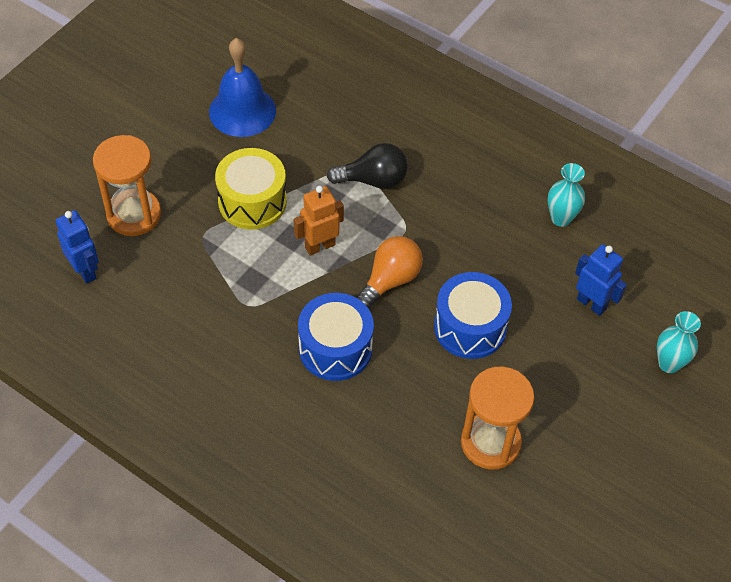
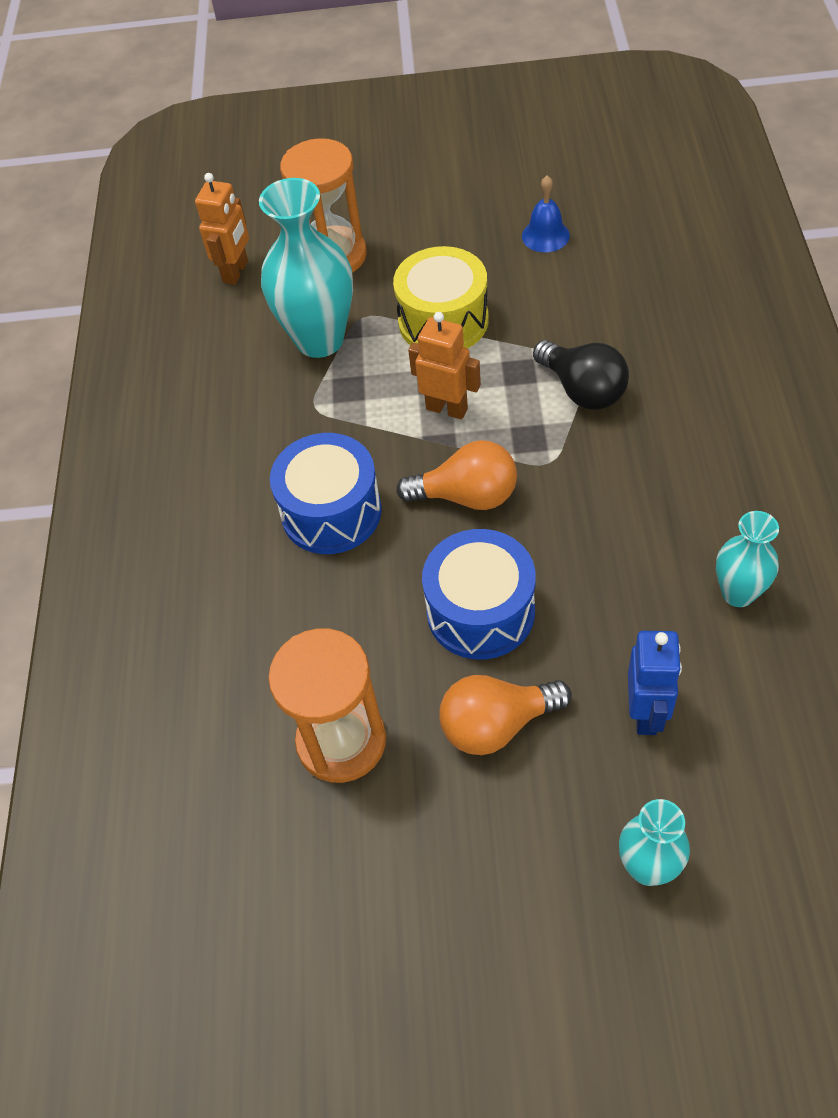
camera: 60 degrees right, 0 degrees up
(85, 271) = (236, 272): blue robot -> orange robot
(197, 267) = (320, 340): none -> turquoise vase
(242, 111) = (545, 235): blue bell -> blue bell, size x0.54
(542, 368) = (497, 724): none -> orange light bulb

